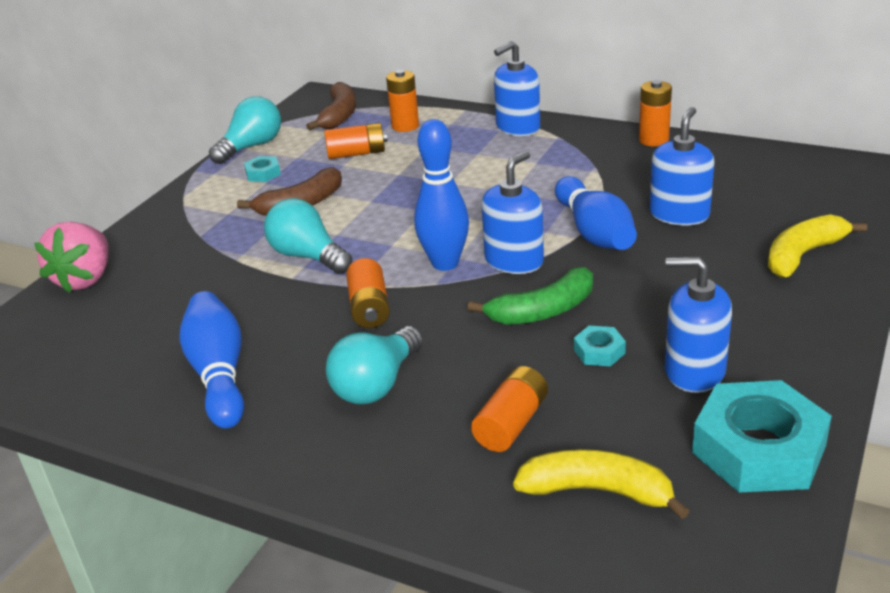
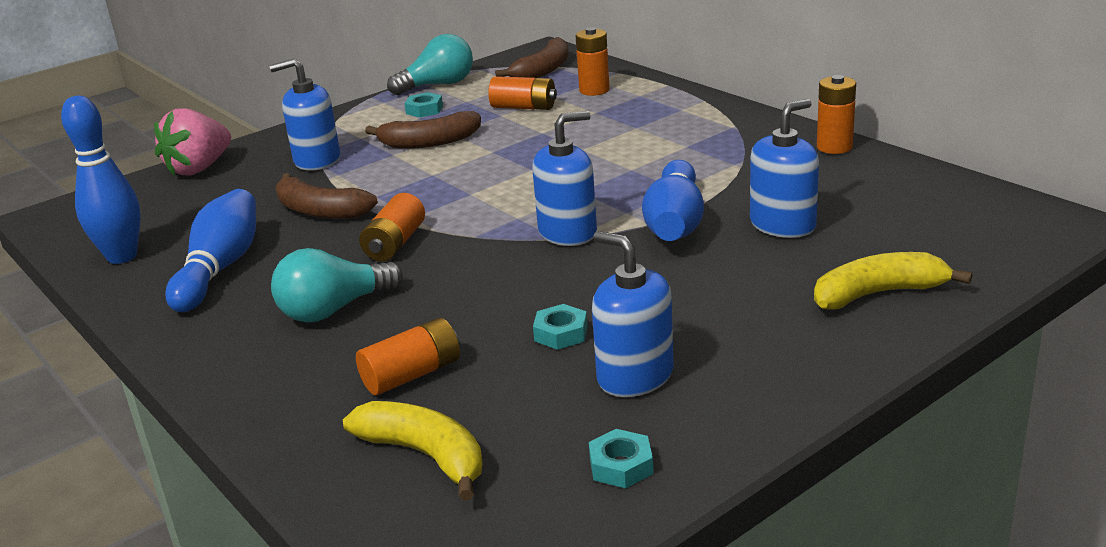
camera: 25 degrees right, 5 degrees down
(262, 293) = (320, 211): none -> brown banana
(308, 256) = (389, 188): turquoise light bulb -> none
(445, 263) = (501, 220): blue bowling pin -> blue bowling pin (122, 256)
(518, 127) = (703, 110): blue soap dispenser -> blue soap dispenser (317, 160)
(543, 311) = (546, 283): green banana -> none
(759, 449) = (621, 466): turquoise nut -> turquoise nut, size x0.44

